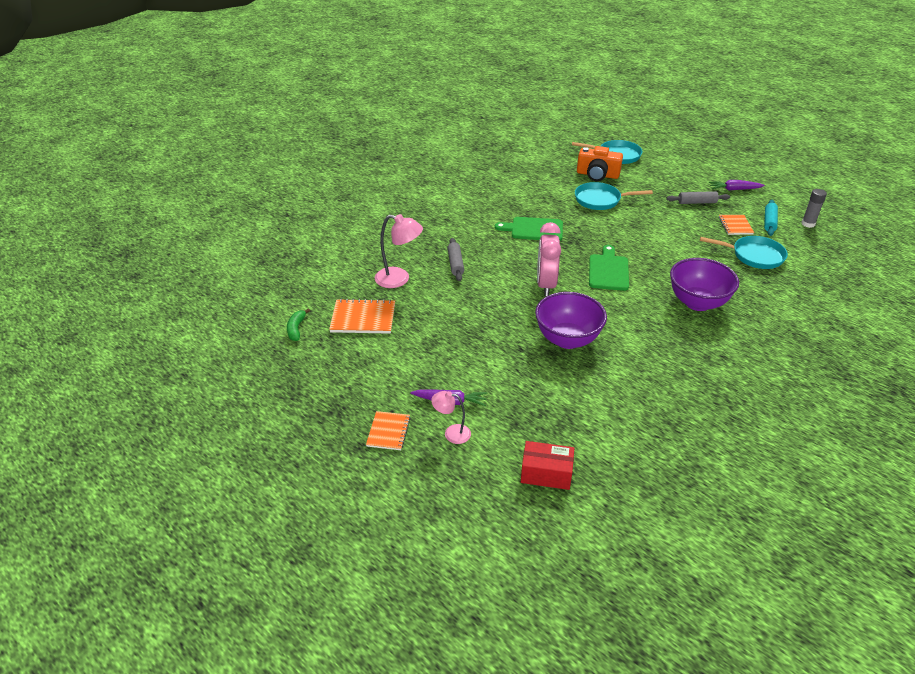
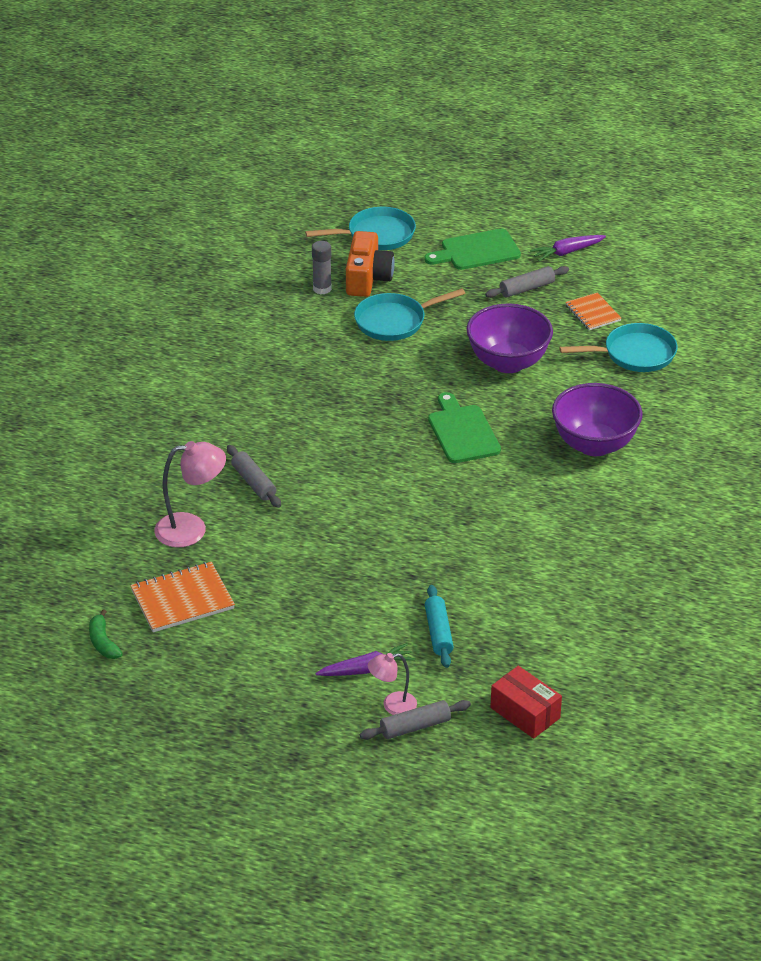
camera: 25 degrees left, 0 degrees up
(388, 431) = (317, 729): orange notebook -> none
(458, 455) = (415, 727): none -> grey rolling pin
(534, 229) = (328, 397): green cutting board -> green cutting board (476, 251)
(545, 285) = (392, 477): pink clock -> none
(546, 473) = (525, 713): red box -> red box turned 60 degrees clockwise
(567, 339) = (462, 545): purple bowl -> purple bowl (508, 362)
(597, 175) = (367, 278): orange camera -> orange camera turned 75 degrees counterclockwise
(769, 222) = (633, 294): turquoise rolling pin -> turquoise rolling pin (438, 632)
(808, 224) = (683, 283): grey glue stick -> grey glue stick (322, 288)

